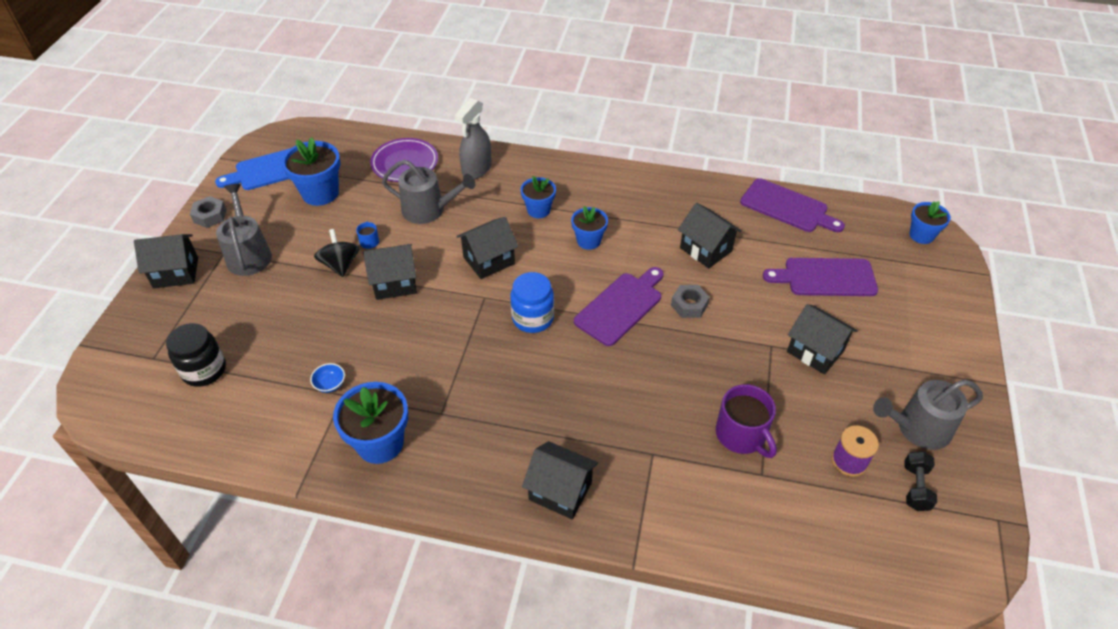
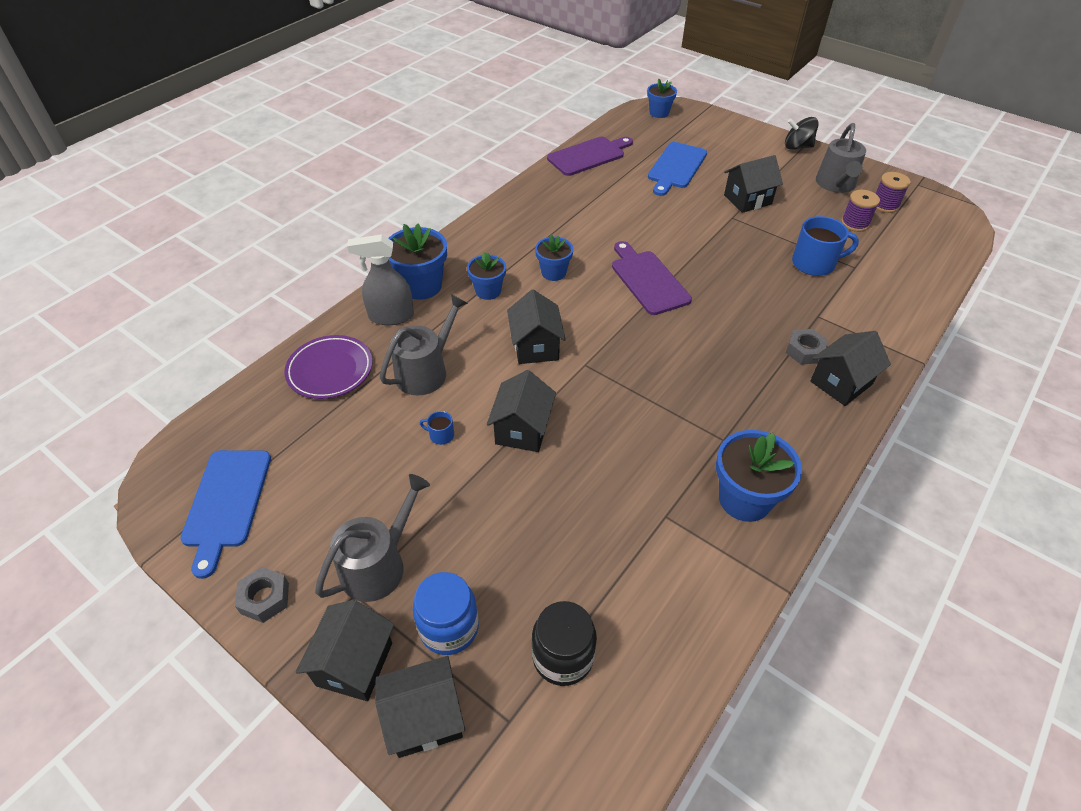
camera: 65 degrees left, 0 degrees up
(248, 254) = (378, 565): grey watering can -> grey watering can turned 120 degrees clockwise
(320, 193) = (318, 462): blue flower pot -> blue flower pot (421, 286)
(330, 384) = (645, 525): blue bowl -> none
(340, 265) = (461, 471): black spinning top -> black spinning top (797, 147)
(476, 169) = (391, 316): grey spray bottle -> grey spray bottle turned 120 degrees clockwise
(533, 318) = (632, 339): blue jar -> blue jar (449, 627)
(689, 305) = (667, 242): grey nut -> grey nut (804, 351)
(706, 249) = (609, 211): black house -> black house (425, 718)
(741, 435) = (814, 263): purple mug -> blue mug
(825, 277) = (676, 167): purple cutting board -> blue cutting board
(915, 487) = (885, 205): black dumbbell -> purple spool

